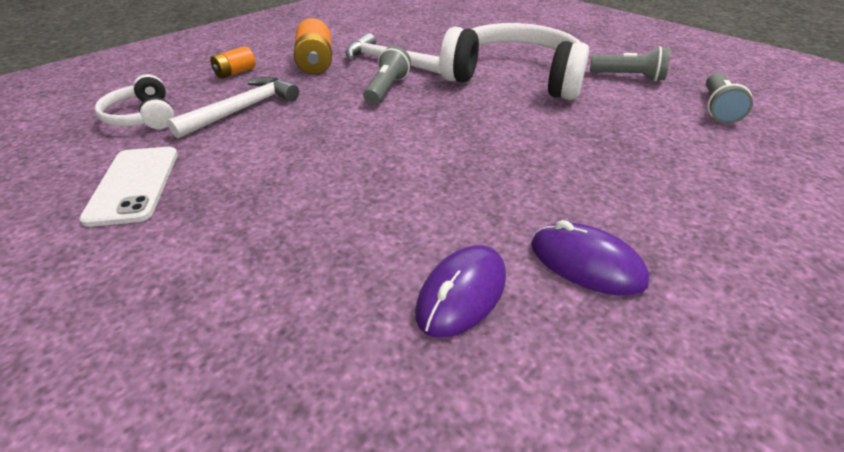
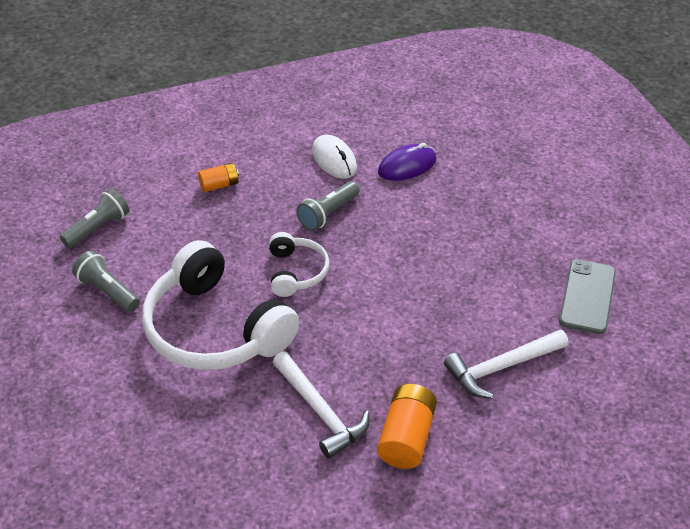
camera: 155 degrees left, 5 degrees up
(134, 185) = (587, 297): white phone -> grey phone
(142, 117) = (597, 387): white headphones -> white headphones (296, 272)
(235, 73) = (504, 448): orange battery -> orange battery (219, 185)
(386, 89) = (352, 354): grey flashlight -> grey flashlight (328, 214)
(586, 264) = (334, 160): purple mouse -> white mouse

